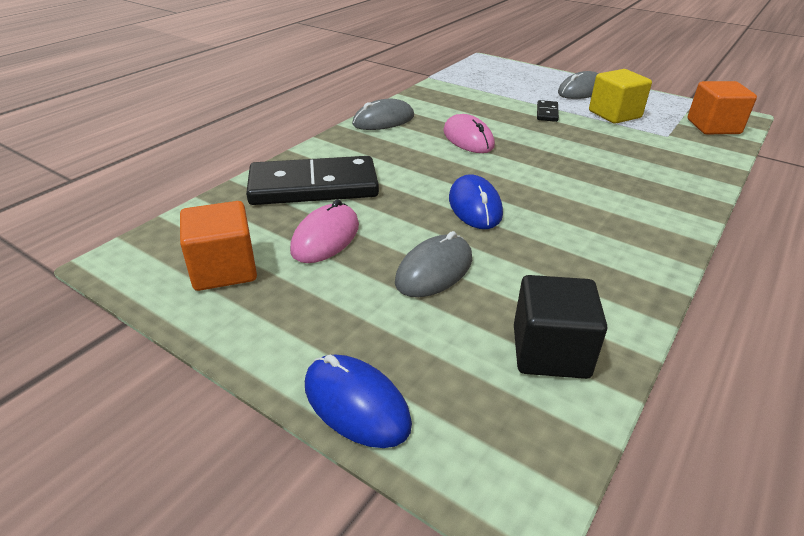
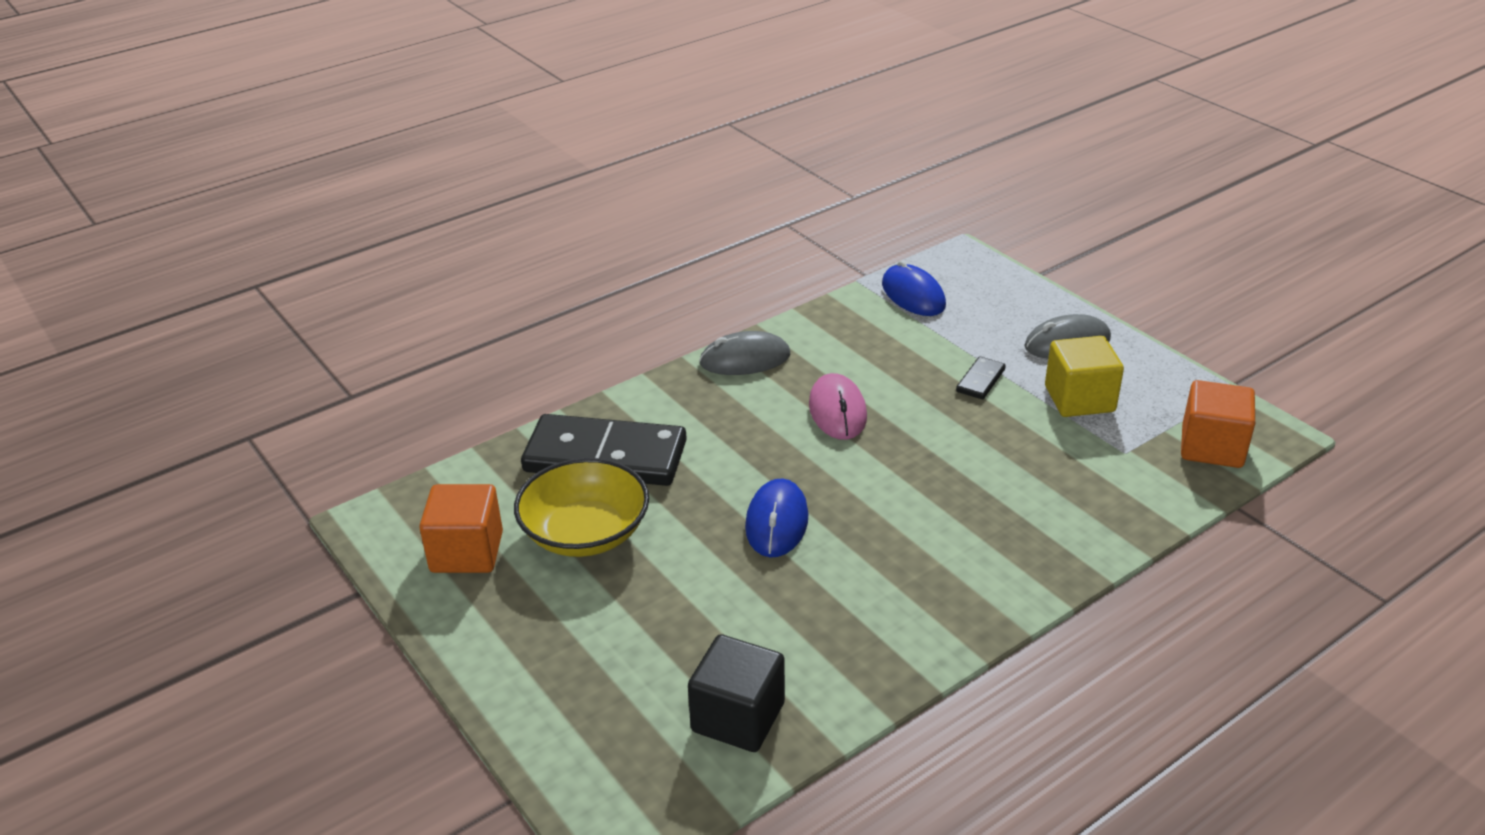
camera: 20 degrees right, 0 degrees up
(325, 237) = (585, 532): pink mouse -> yellow bowl
(356, 404) = (527, 723): blue mouse -> blue mouse (913, 295)
(434, 270) = (678, 599): grey mouse -> none

